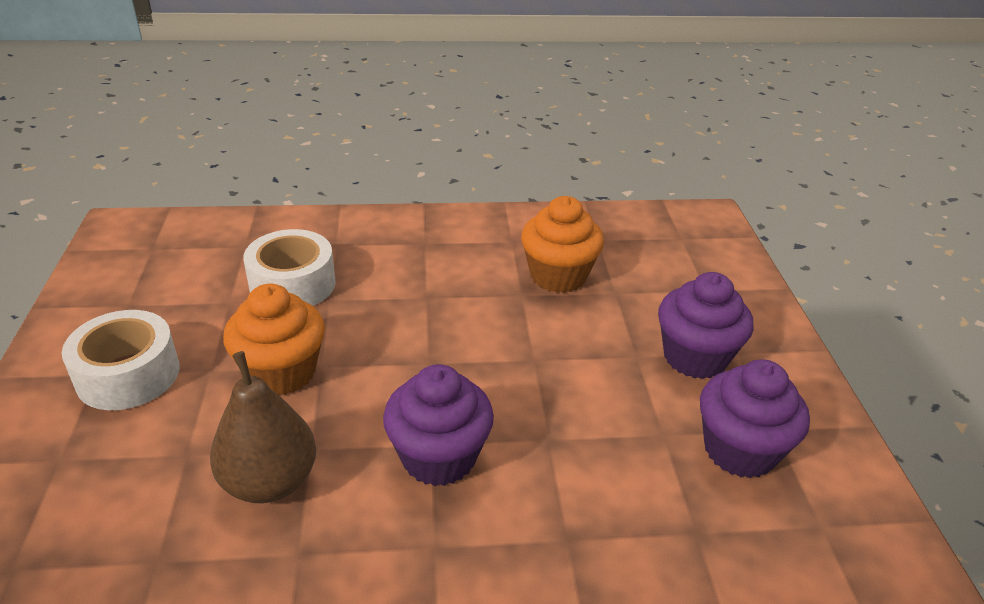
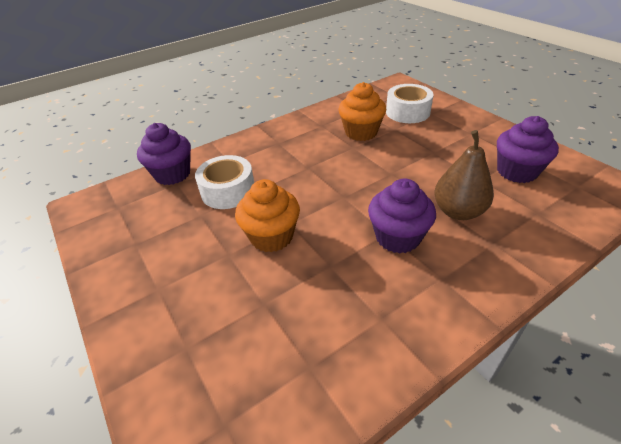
camera: 25 degrees left, 5 degrees up
(128, 374) = (179, 280): white tape -> white tape (407, 112)
(270, 481) = (327, 293): brown pear -> brown pear (458, 211)
(695, 357) = (457, 142): purple cupcake -> purple cupcake (172, 174)

